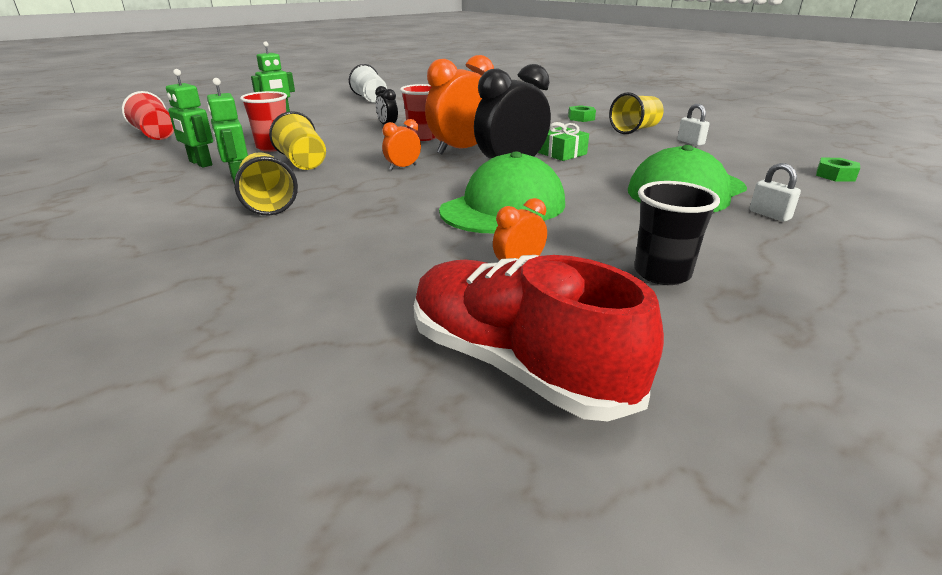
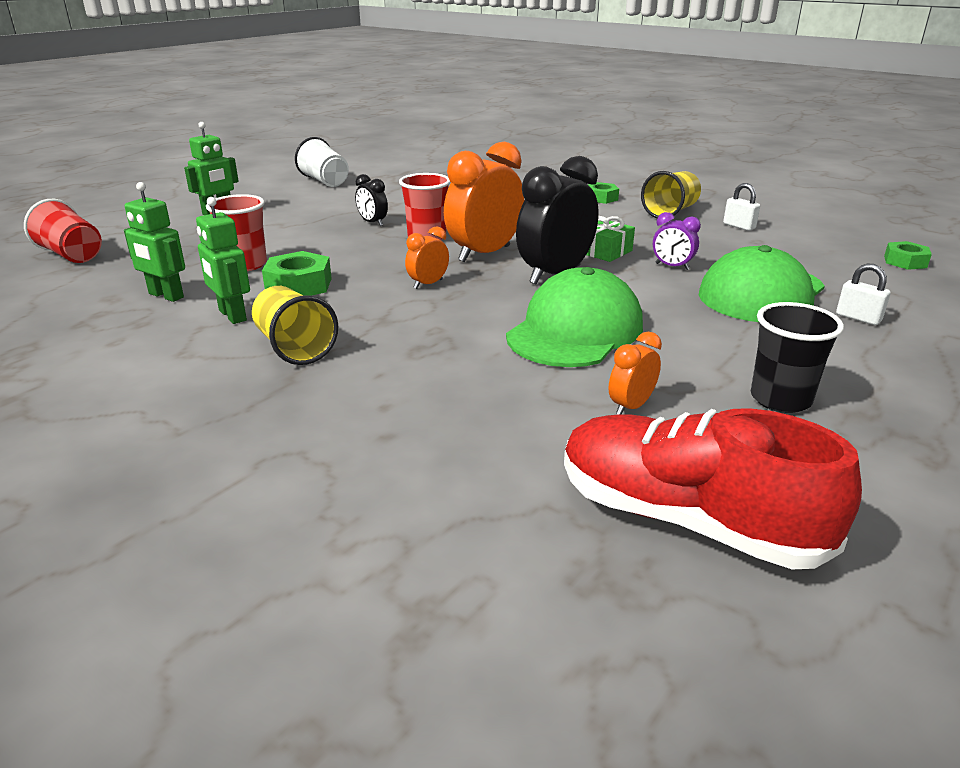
camera: 10 degrees left, 0 degrees up
(302, 162) = (299, 285): yellow cup -> green nut
(615, 167) = (672, 266): none -> purple clock

